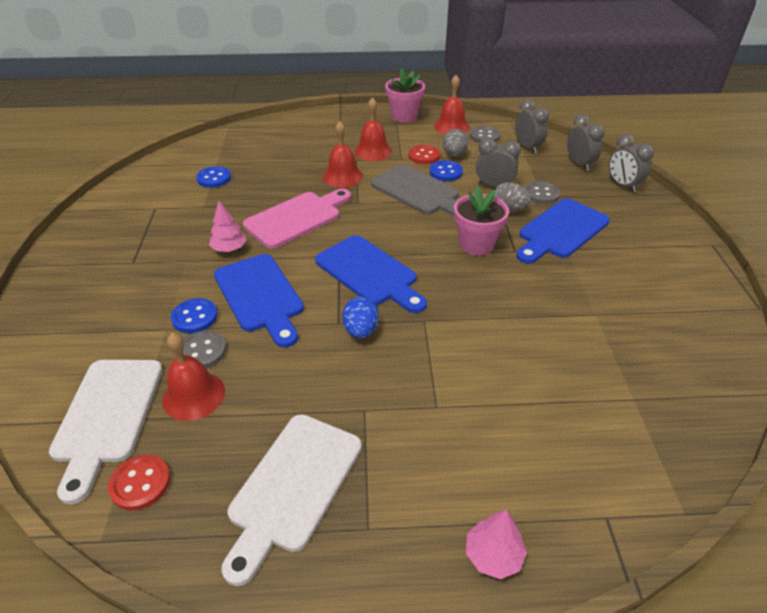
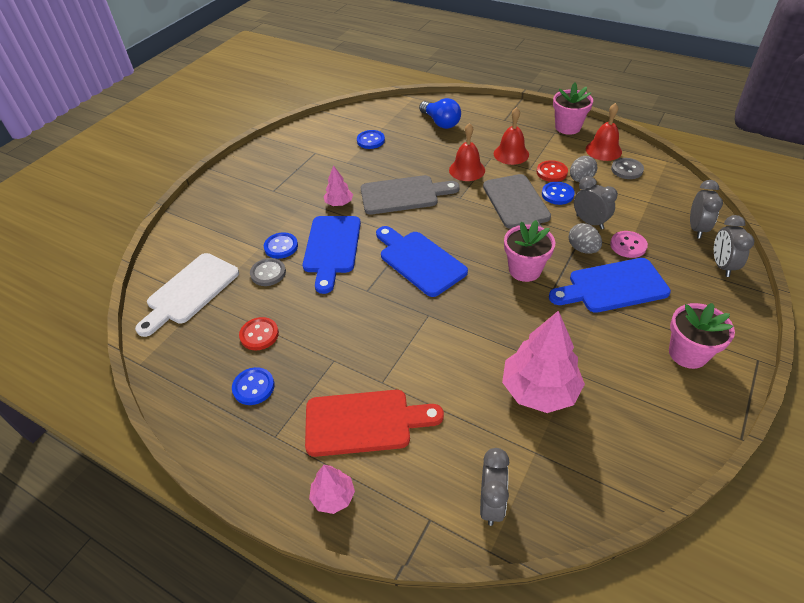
camera: 35 degrees right, 5 degrees up
(140, 483) = (179, 342): red button -> red button (259, 335)
(193, 395) = (243, 301): red bell -> none
(278, 142) = (440, 122): none -> blue light bulb
(292, 486) = (253, 387): white cutting board -> blue button
(297, 218) = (403, 195): pink cutting board -> grey cutting board
(361, 330) = (377, 303): blue egg -> none
(369, 273) = (419, 261): blue cutting board -> blue cutting board turned 150 degrees clockwise
(455, 457) = (364, 422): none -> red cutting board
(527, 147) = (659, 194): grey clock -> grey clock (491, 503)
(541, 194) = (628, 245): grey button -> pink button
(585, 342) = (539, 390): none -> pink tree
(664, 260) = (688, 353): none -> pink flower pot

